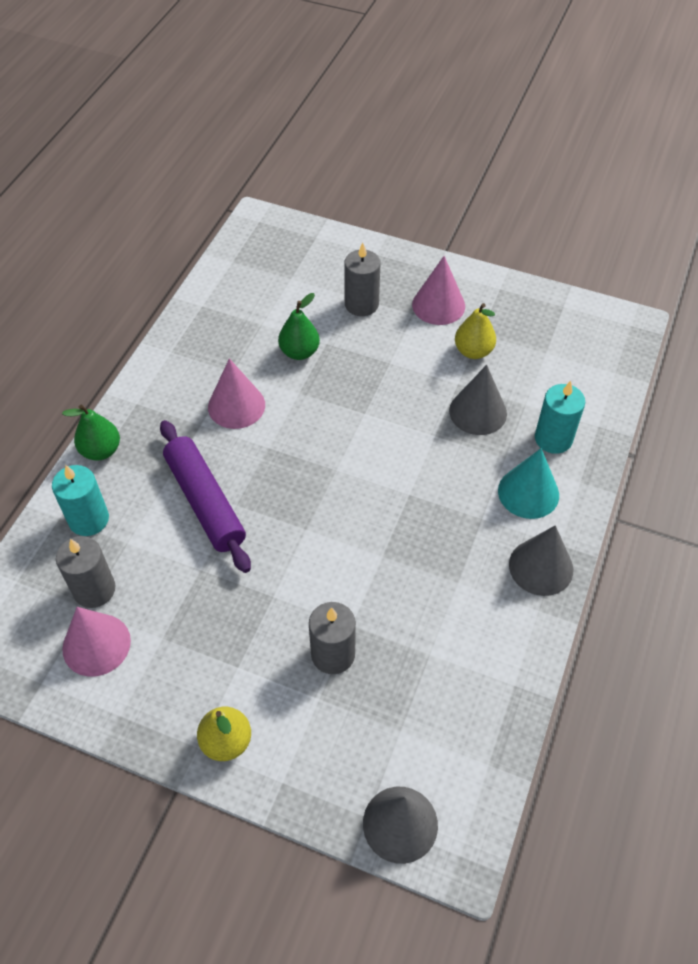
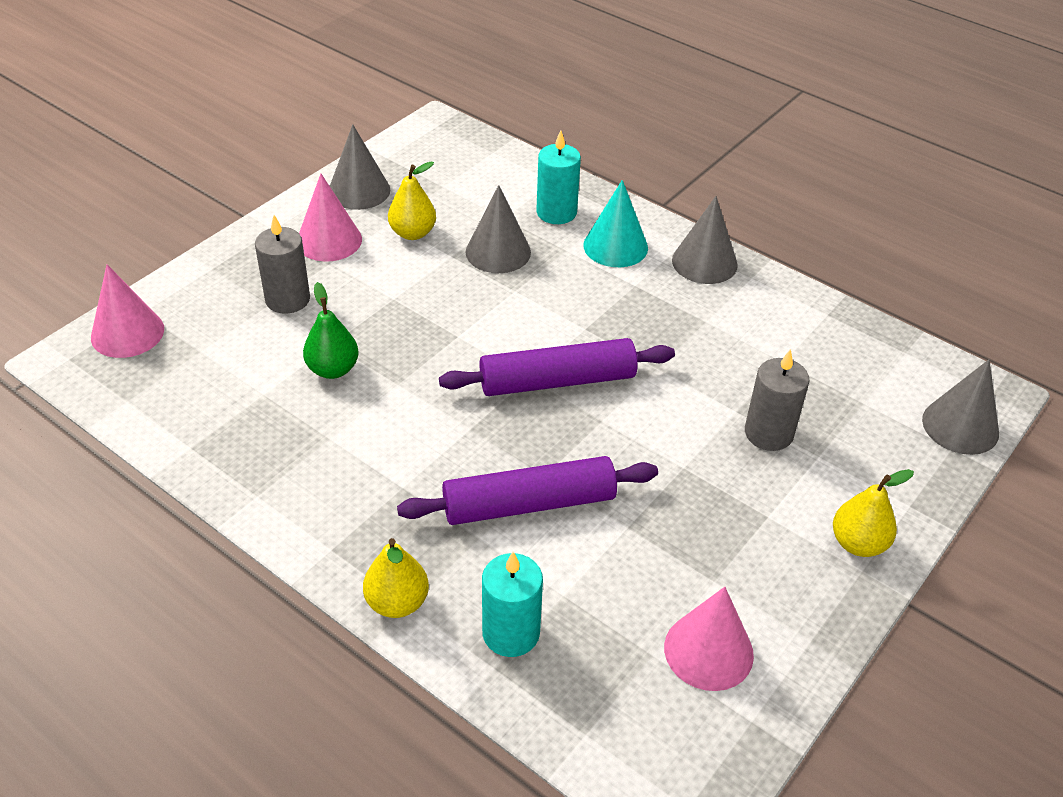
camera: 75 degrees left, 10 degrees down
(94, 589) = (626, 642): grey candle -> none
(101, 450) = (397, 602): green pear -> yellow pear
(236, 406) = (389, 445): pink cone -> pink cone (127, 333)
(339, 489) = (557, 381): none -> purple rolling pin
(509, 303) = (359, 190): none -> grey cone

